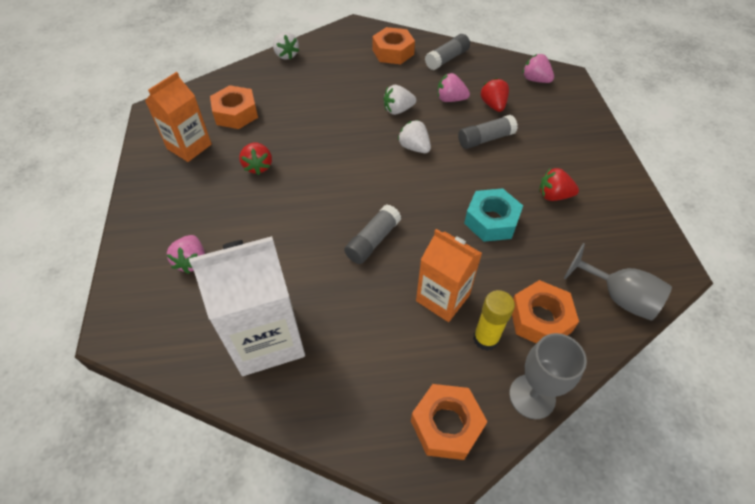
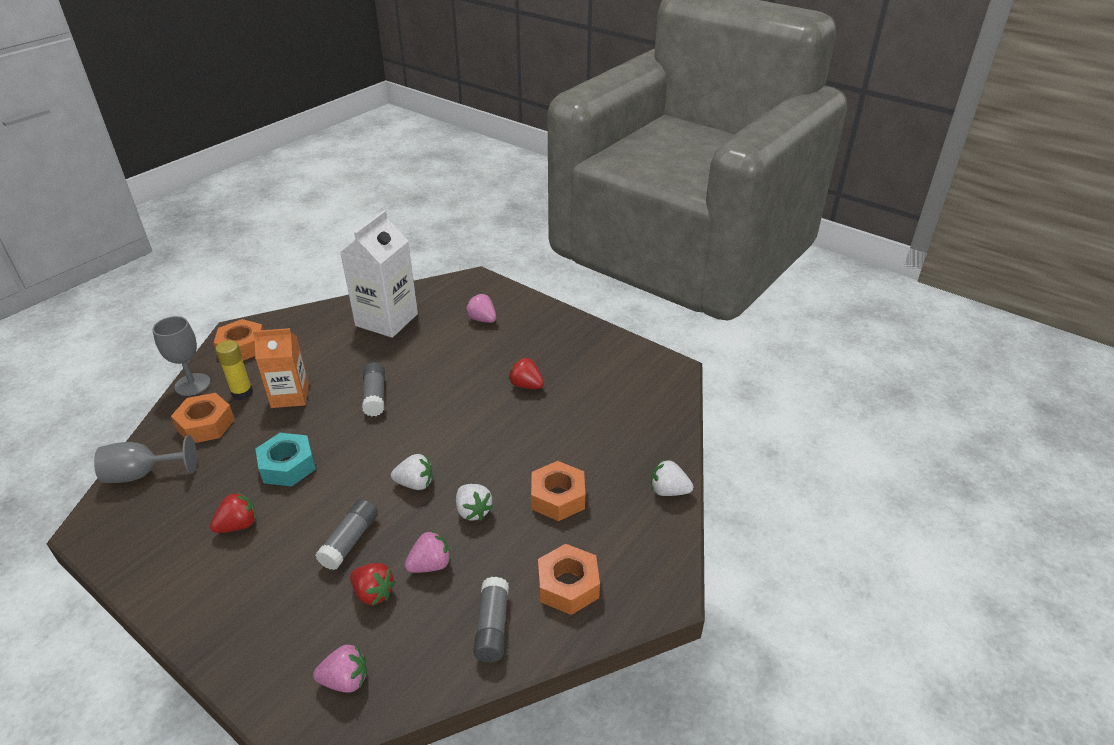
camera: 135 degrees right, 15 degrees down
(189, 146) = (598, 364): orange carton -> none
(236, 113) = (610, 407): orange nut -> orange nut (558, 497)
(398, 110) = (473, 511): white strawberry -> white strawberry turned 120 degrees clockwise

